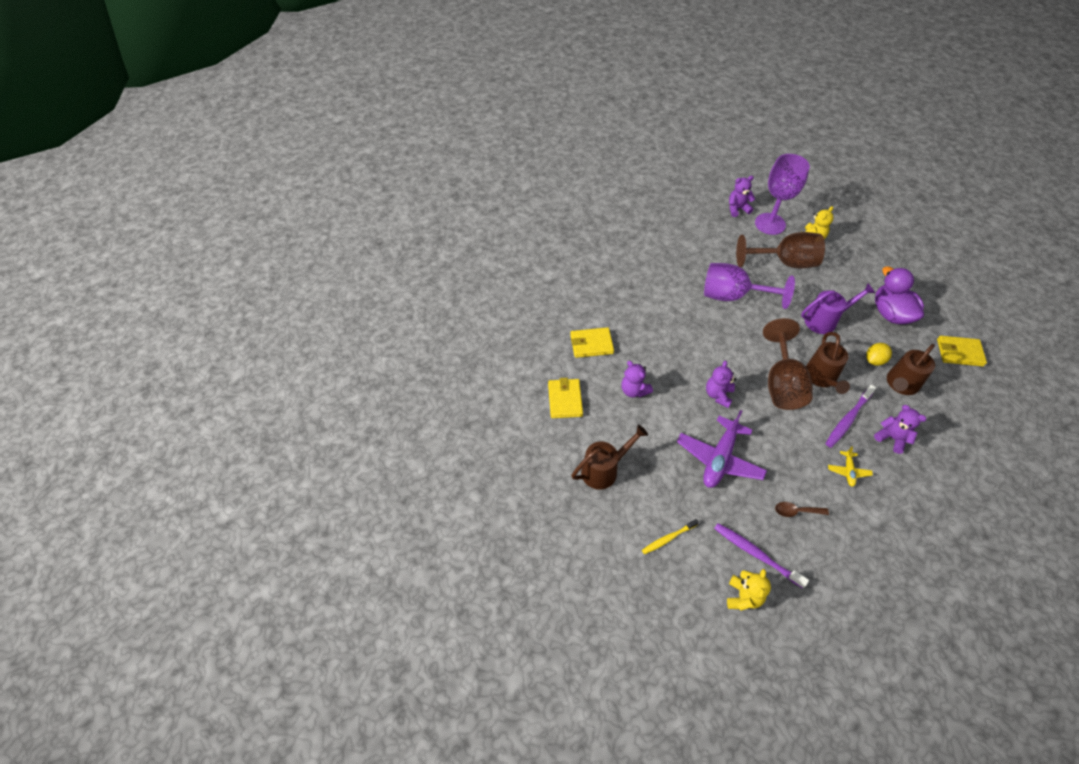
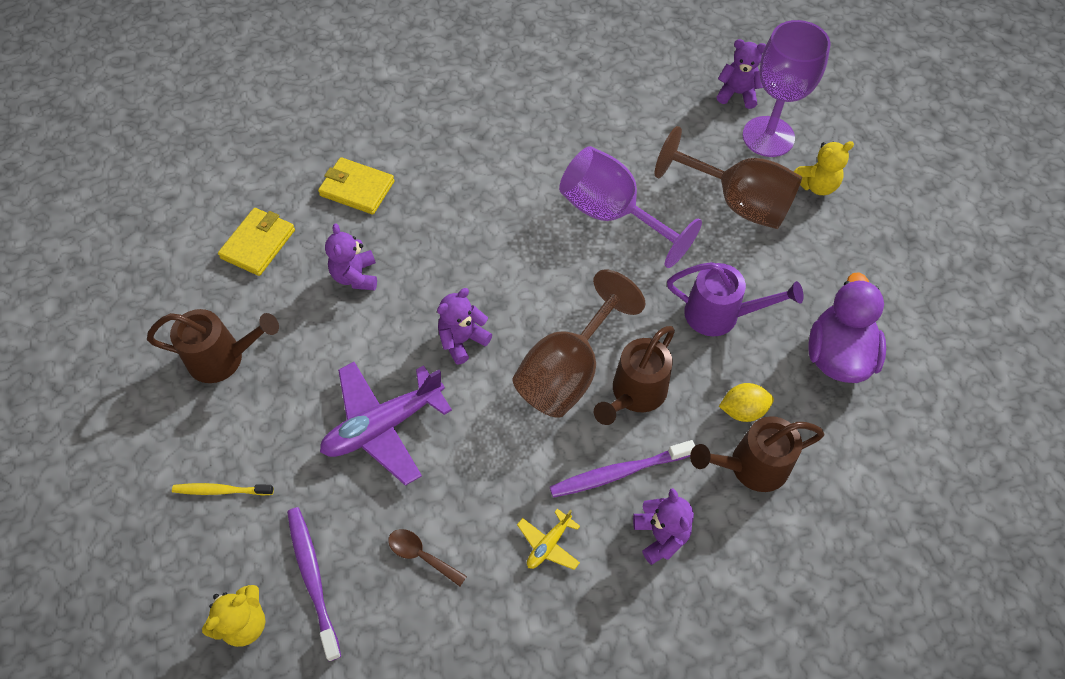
camera: 30 degrees right, 5 degrees up
(959, 352) = (899, 470): yellow wallet -> none

